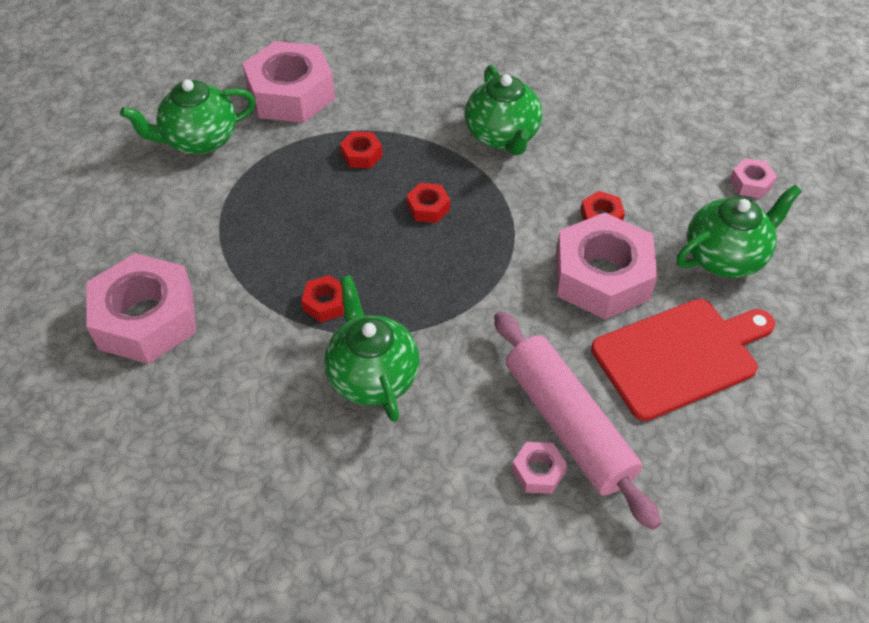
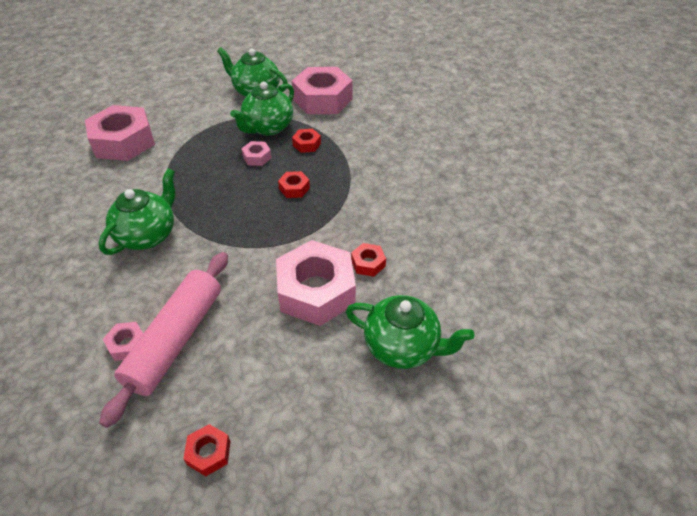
camera: 50 degrees right, 5 degrees down
(325, 303) = (185, 190): red nut -> red nut (209, 453)
(502, 136) = (386, 185): green teapot -> green teapot (268, 128)
(679, 356) = (283, 368): red cutting board -> none
(751, 183) = (492, 324): pink nut -> pink nut (257, 157)

